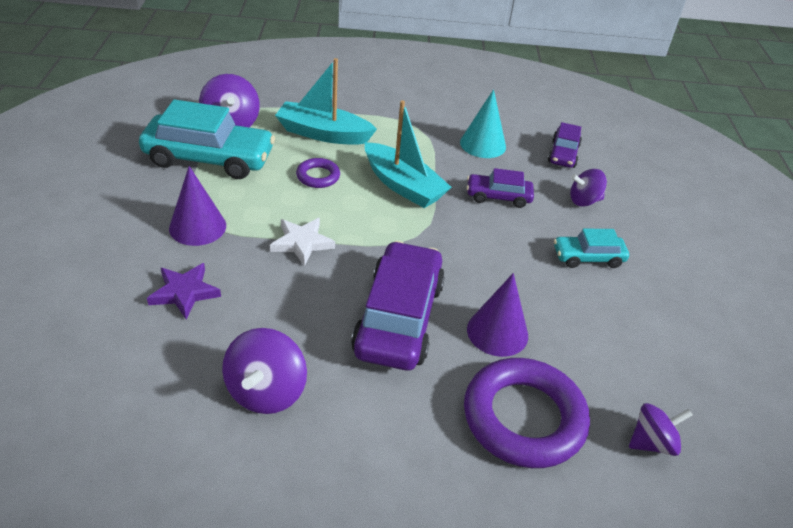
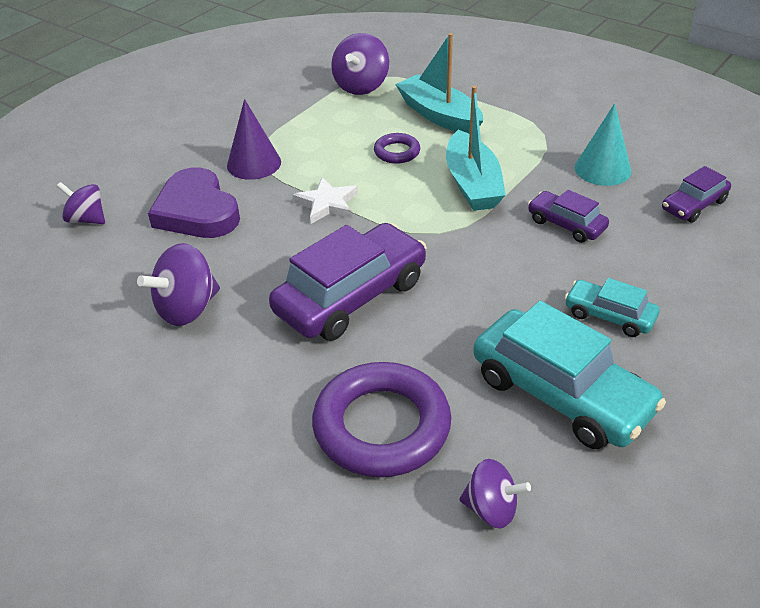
camera: 40 degrees right, 0 degrees up
(184, 292) = (197, 211): purple star -> purple heart
(209, 158) = (315, 110): turquoise car -> turquoise car (561, 393)
(497, 332) = (433, 345): purple cone -> none
(584, 201) = (667, 260): purple spinning top -> purple spinning top (86, 219)

